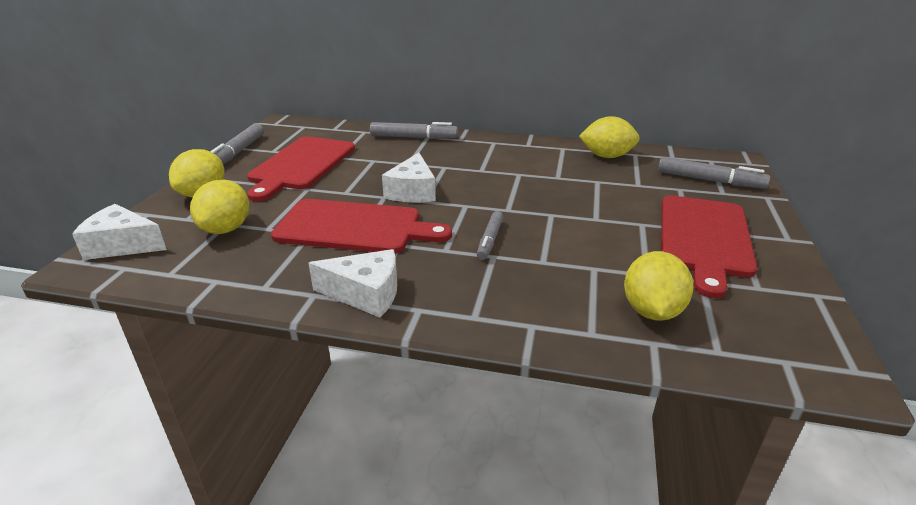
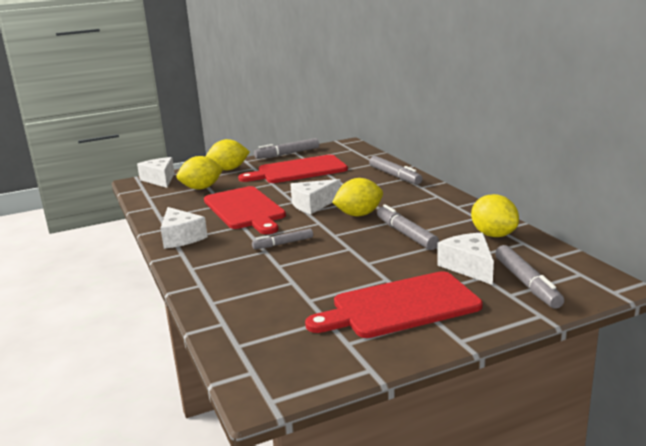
camera: 55 degrees right, 10 degrees down
(556, 182) = (405, 234): none -> grey marker
(652, 311) = (260, 313): yellow lemon -> yellow lemon (359, 215)
(656, 186) = (469, 267): none -> white cheese

